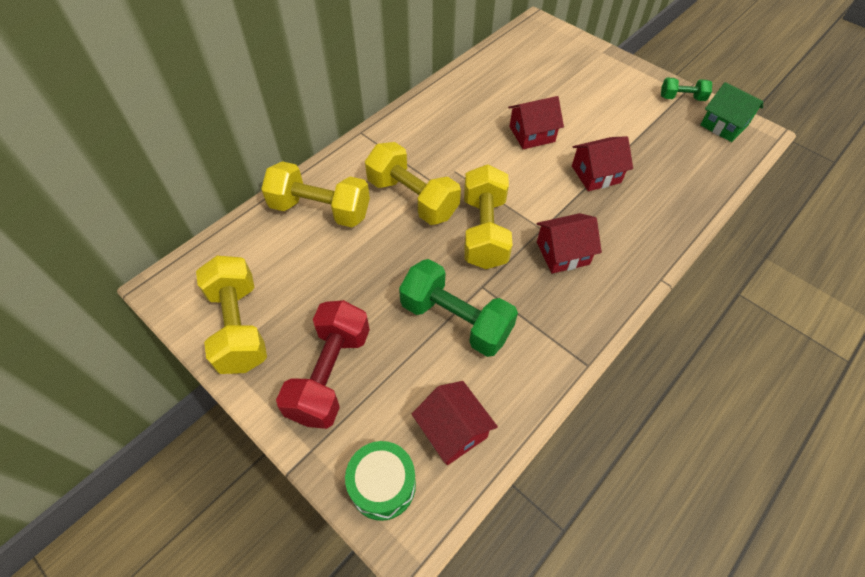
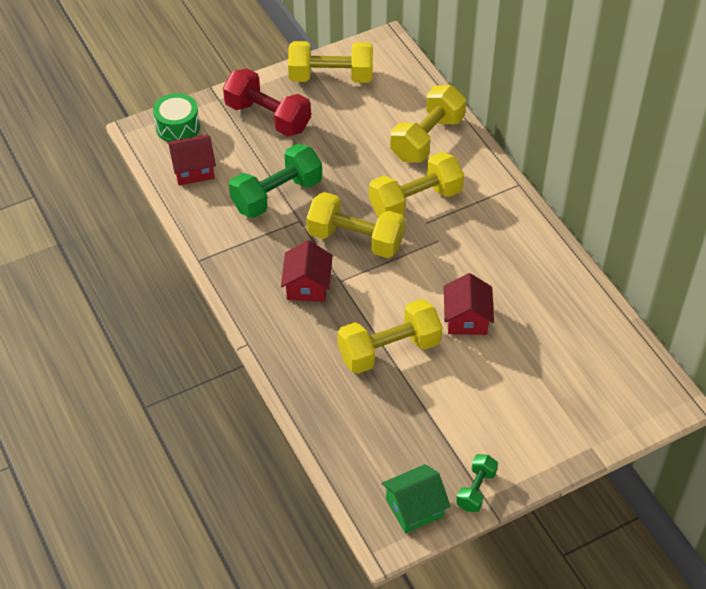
camera: 110 degrees right, 5 degrees down
(596, 174) = (389, 350): red house -> yellow dumbbell

